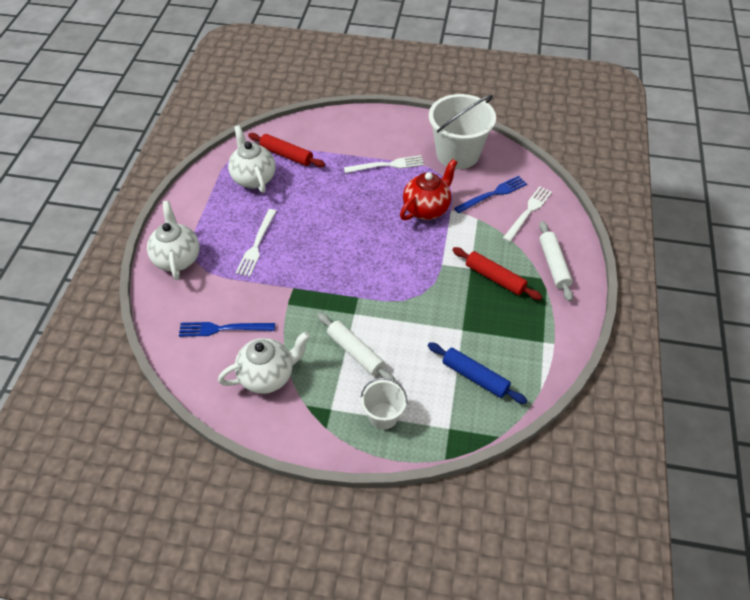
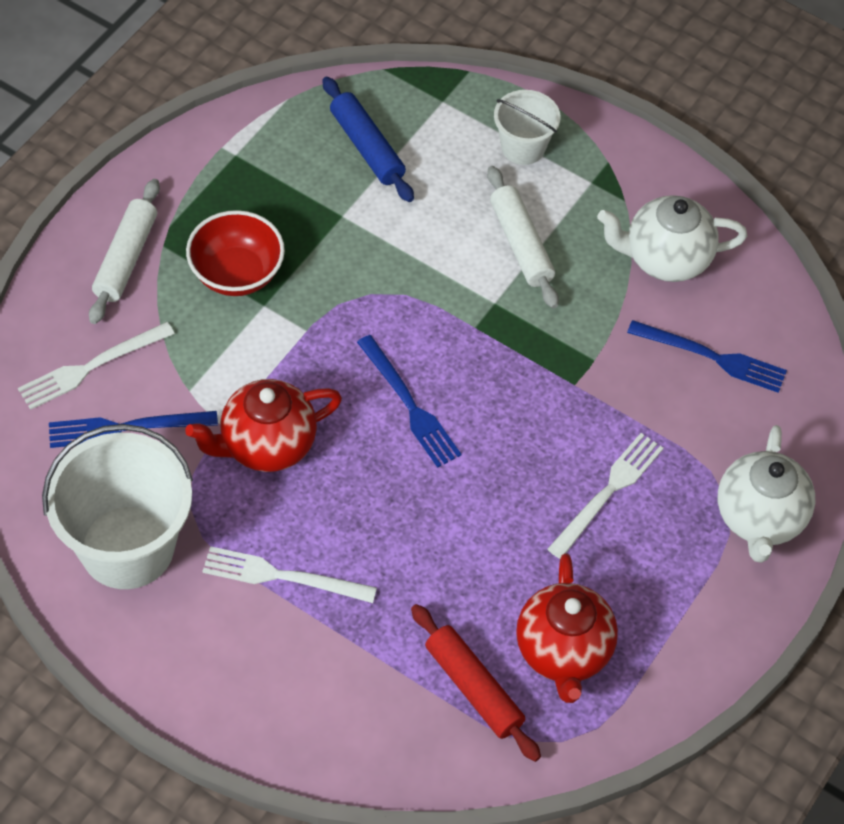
camera: 160 degrees left, 5 degrees up
(253, 178) = (563, 652): white teapot -> red teapot
(371, 248) = (409, 405): none -> blue fork
(495, 278) = (236, 274): red rolling pin -> red bowl

